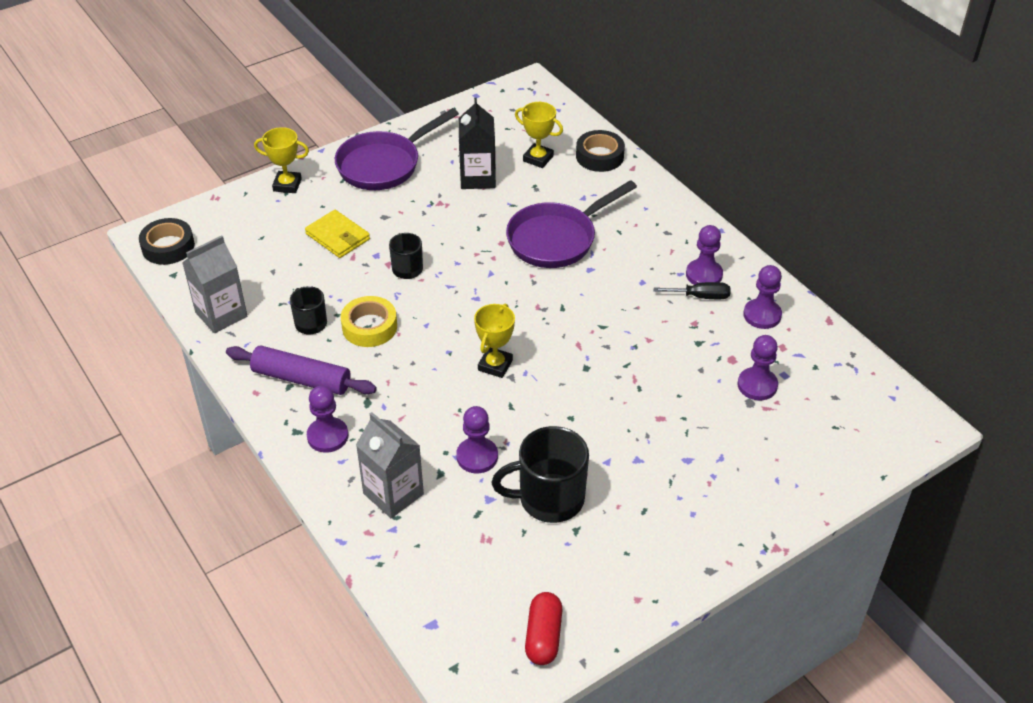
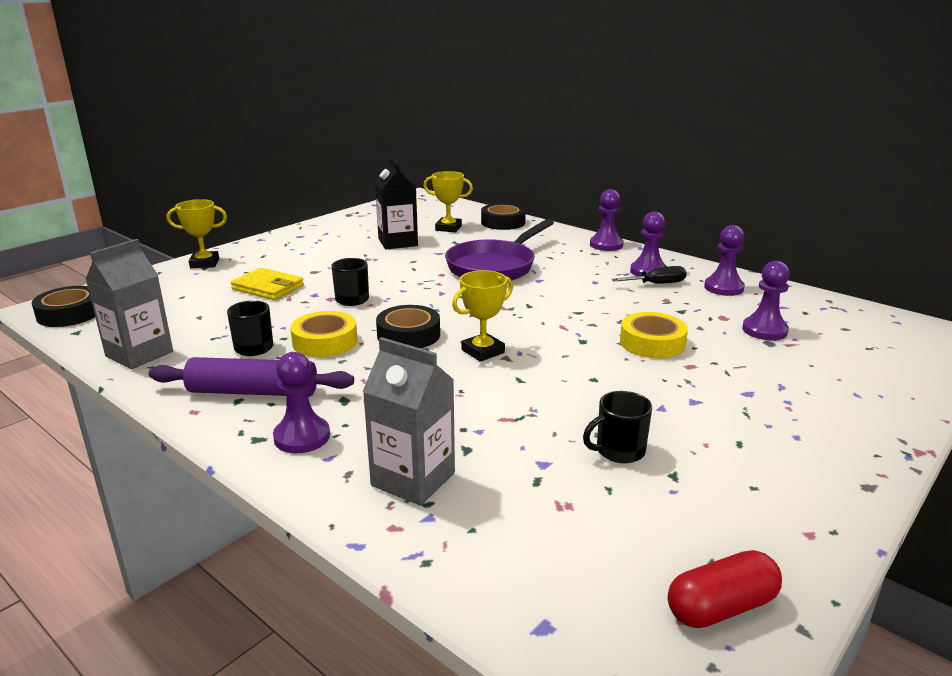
camera: 15 degrees left, 20 degrees down
(384, 165) = (302, 244): purple pan -> none
(441, 331) = (408, 335): none -> black tape
(477, 456) = (505, 427): purple pawn -> purple pawn (606, 245)
(495, 365) = (483, 351): yellow trophy -> yellow trophy turned 45 degrees clockwise
(543, 636) = (721, 607): red capsule -> red capsule turned 75 degrees clockwise
(549, 499) = (618, 451): black mug -> black mug, size x0.57
(645, 382) = (652, 343): none -> yellow tape

